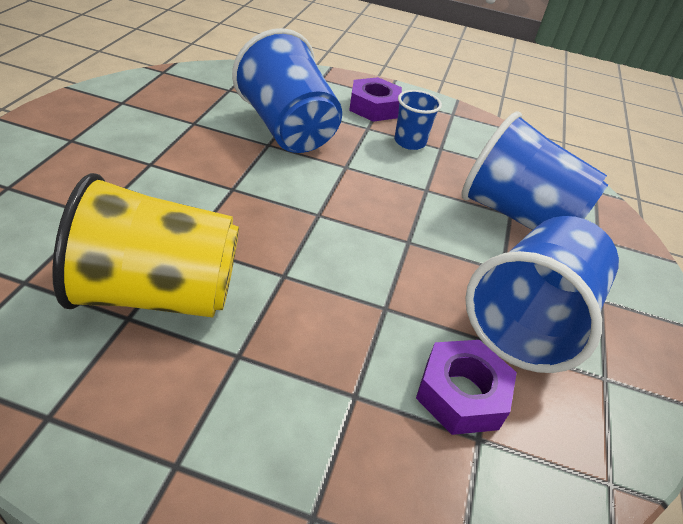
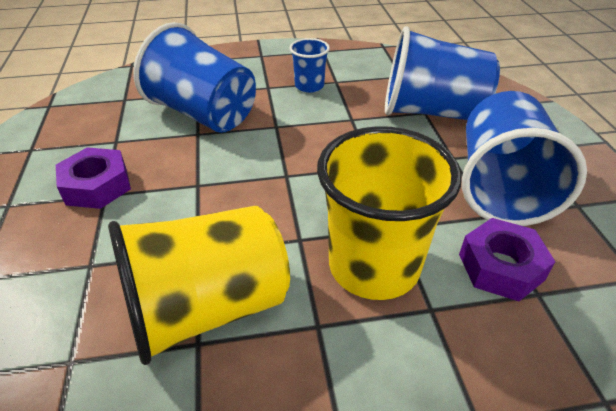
camera: 20 degrees left, 0 degrees up
(332, 331) = (374, 266): none -> yellow cup
(374, 107) = (259, 68): purple nut -> purple nut (97, 186)

